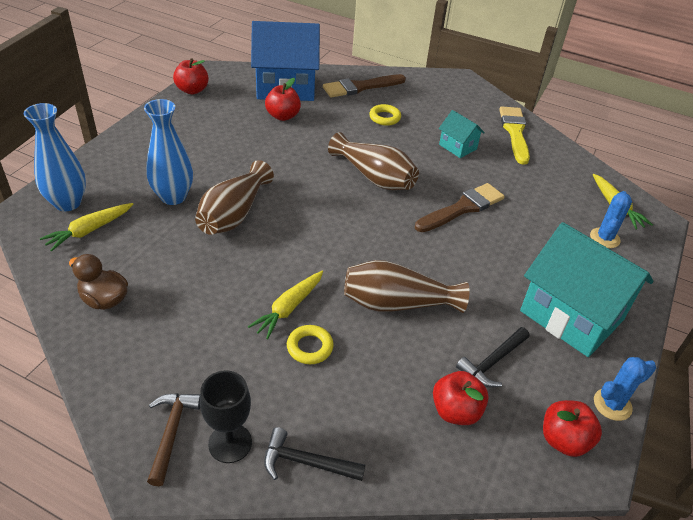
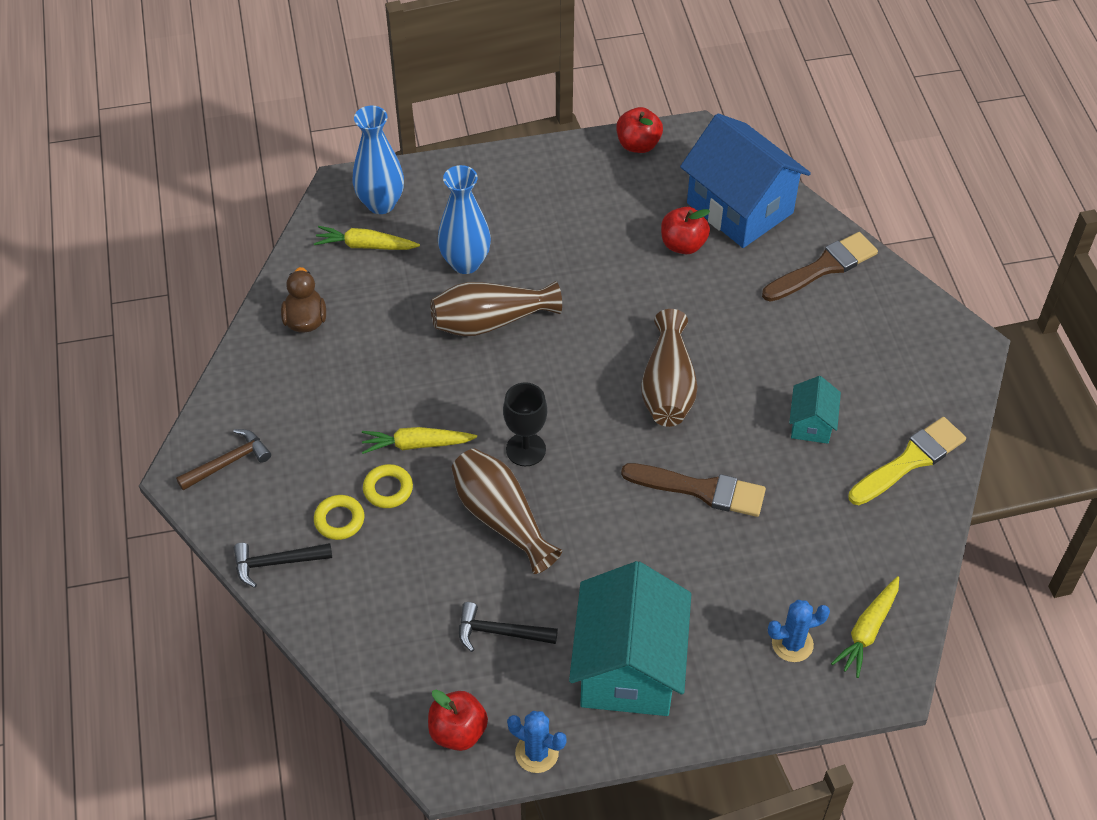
camera: 55 degrees right, 10 degrees up
(230, 443) = (251, 504): black goblet -> black goblet (526, 449)
(306, 462) = (276, 563): black hammer -> black hammer turned 75 degrees counterclockwise
(360, 87) = (823, 267): brown brush -> brown brush turned 120 degrees clockwise
(384, 118) = (788, 327): yellow ring -> yellow ring (339, 520)
(455, 411) = (416, 634): red apple -> none

